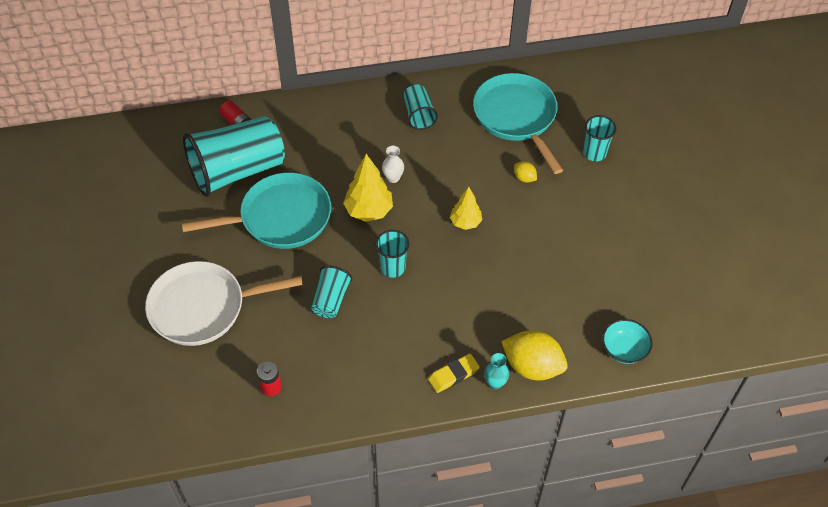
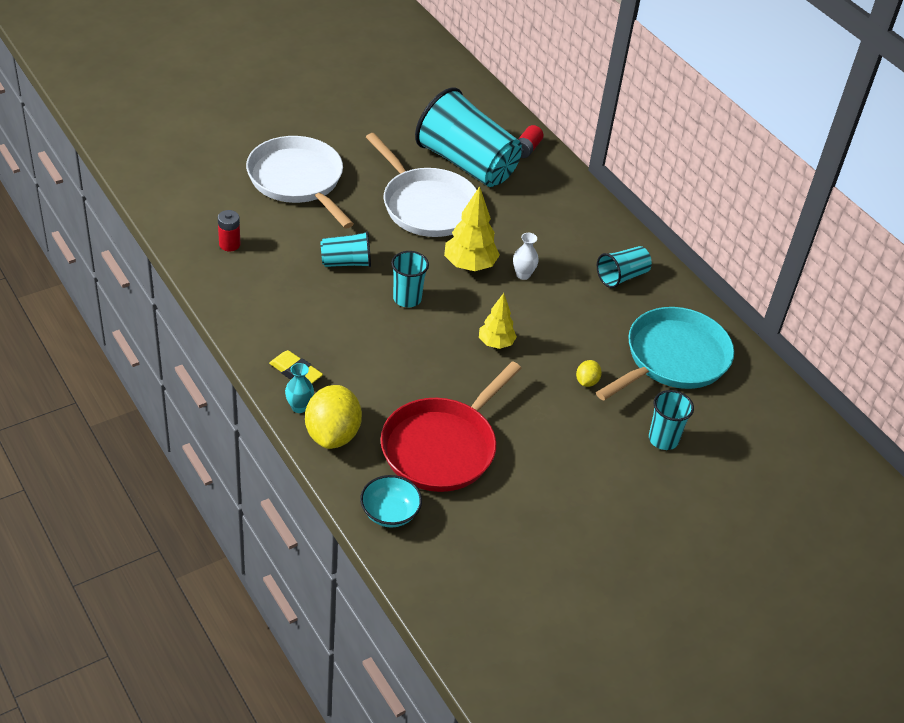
camera: 65 degrees right, 10 degrees down
(281, 217) = (427, 206): turquoise pan -> white pan
(566, 294) = (442, 447): none -> red pan

